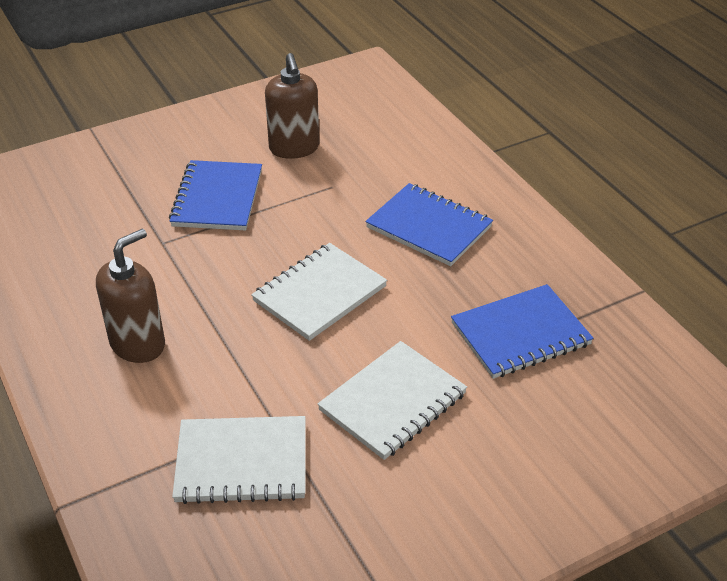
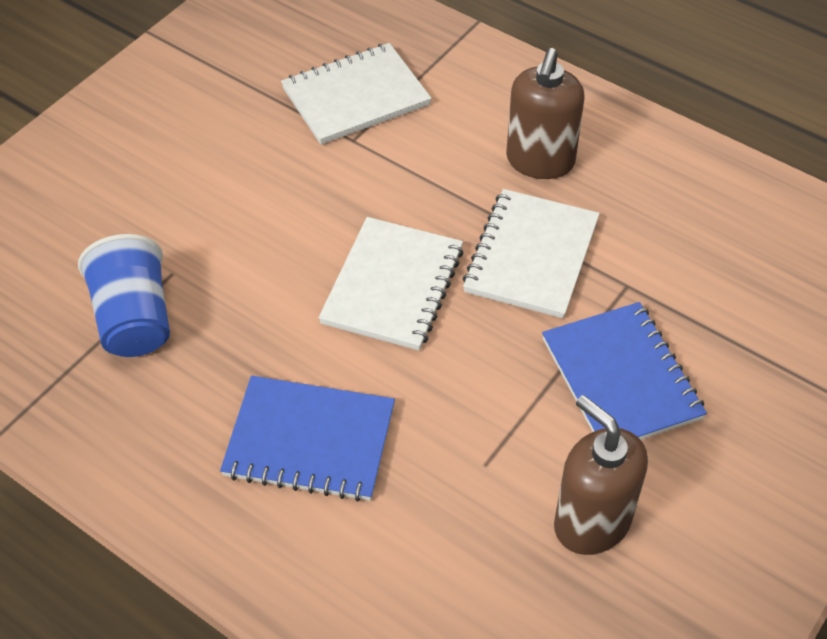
camera: 155 degrees right, 10 degrees up
(393, 402) = (245, 194): white notebook -> white notebook (531, 256)
(520, 334) = (134, 319): blue notebook -> blue cup

